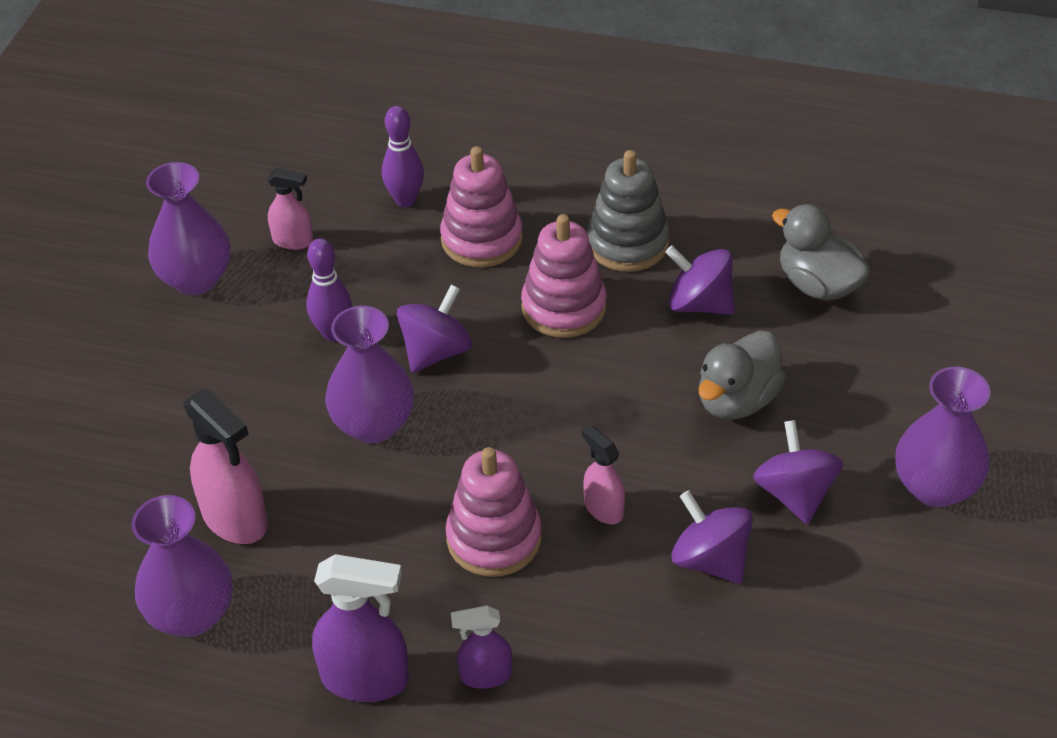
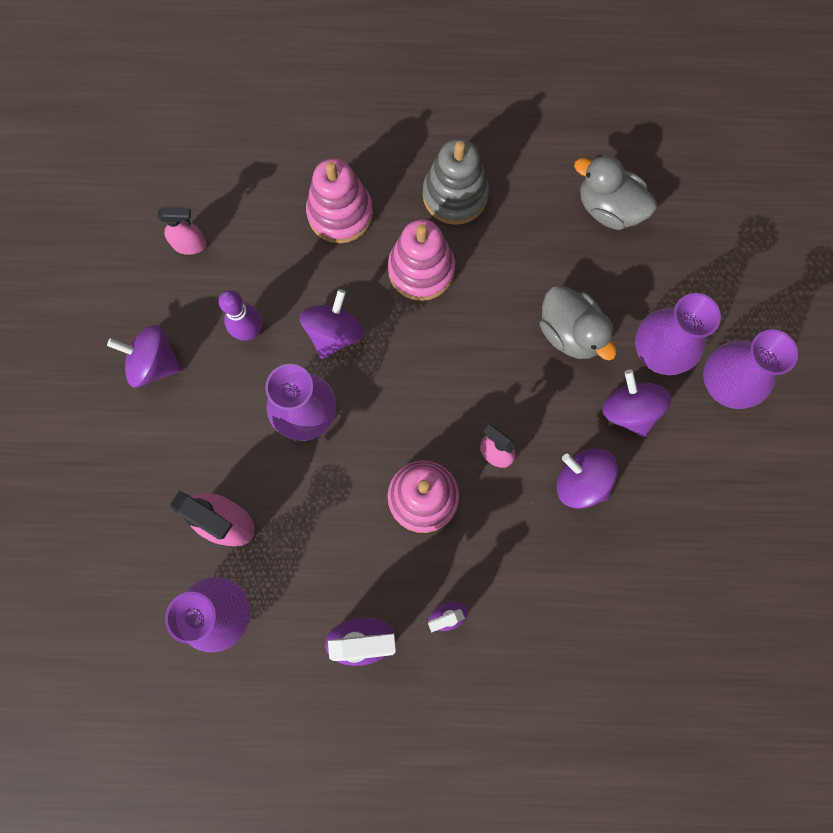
camera: 15 degrees left, 30 degrees up
(196, 279) = (124, 299): purple vase -> purple vase (660, 350)
(405, 200) = (268, 184): purple bowling pin -> none
(699, 304) = (523, 245): purple spinning top -> purple spinning top (154, 363)
(737, 400) = (570, 332): grey duck -> grey duck turned 60 degrees counterclockwise

